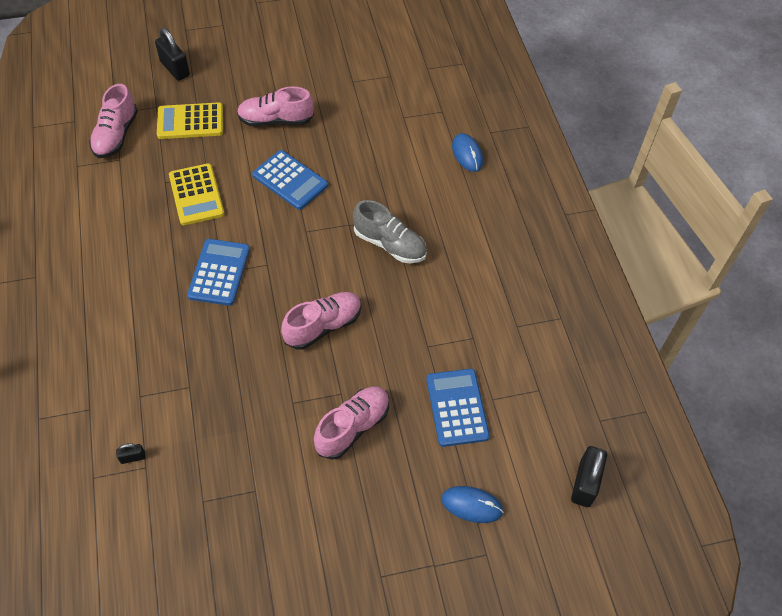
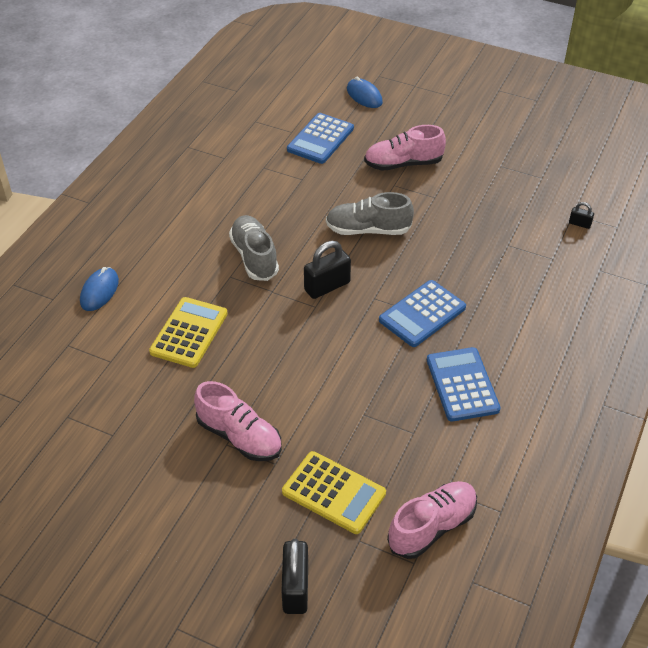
camera: 140 degrees left, 10 degrees down
(196, 195) = (390, 399): yellow calculator -> yellow calculator (189, 333)
(290, 180) = (286, 361): blue calculator -> blue calculator (462, 385)
(323, 326) = (368, 230): pink shoe -> grey shoe
(584, 483) = (284, 73): black padlock -> black padlock (327, 286)

